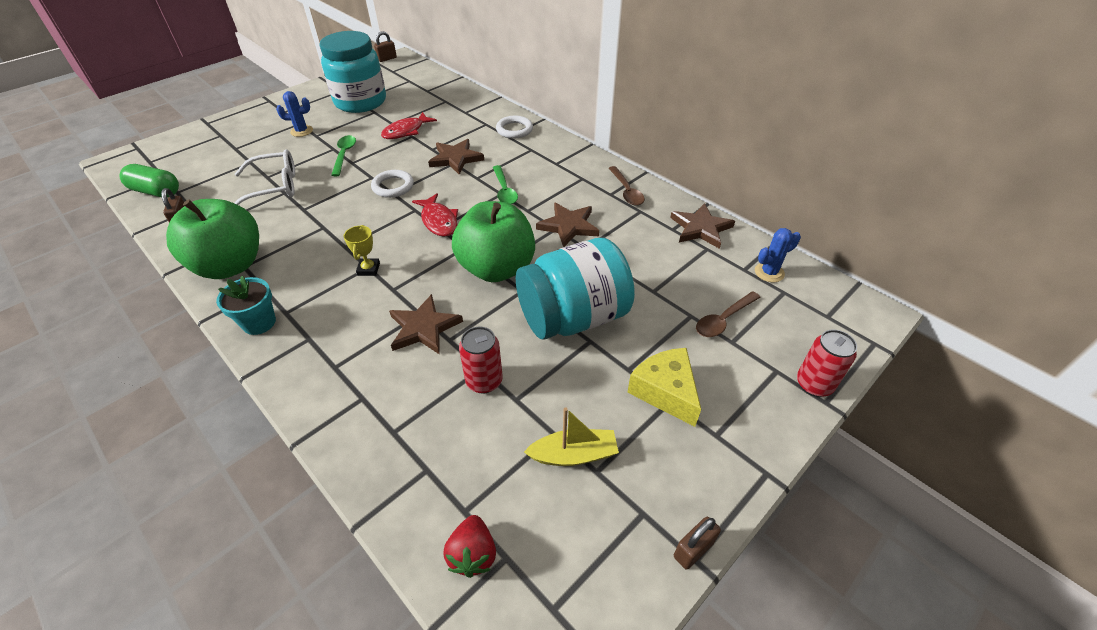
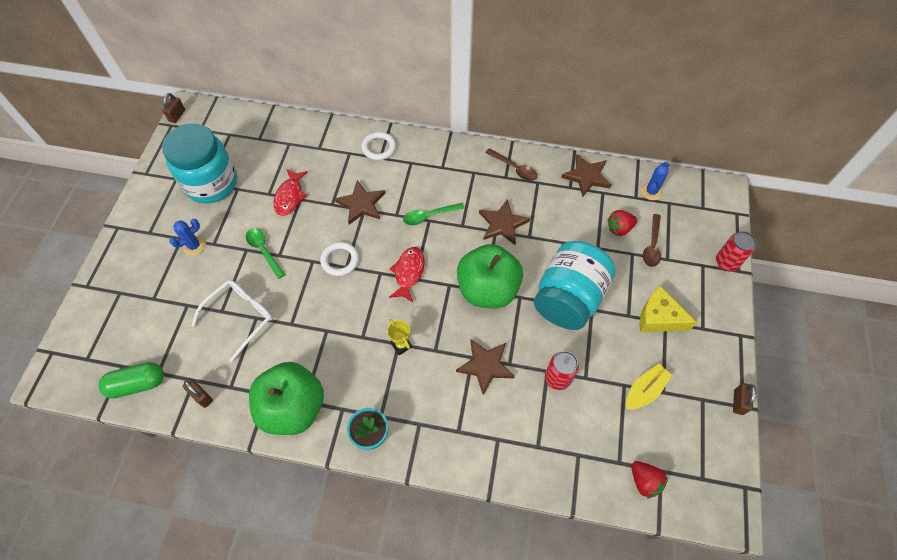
camera: 35 degrees left, 15 degrees up
(439, 221) = (408, 272): red fish -> red fish turned 105 degrees counterclockwise
(504, 190) = (429, 216): green spoon -> green spoon turned 120 degrees clockwise
(696, 286) = (619, 228): none -> red strawberry

